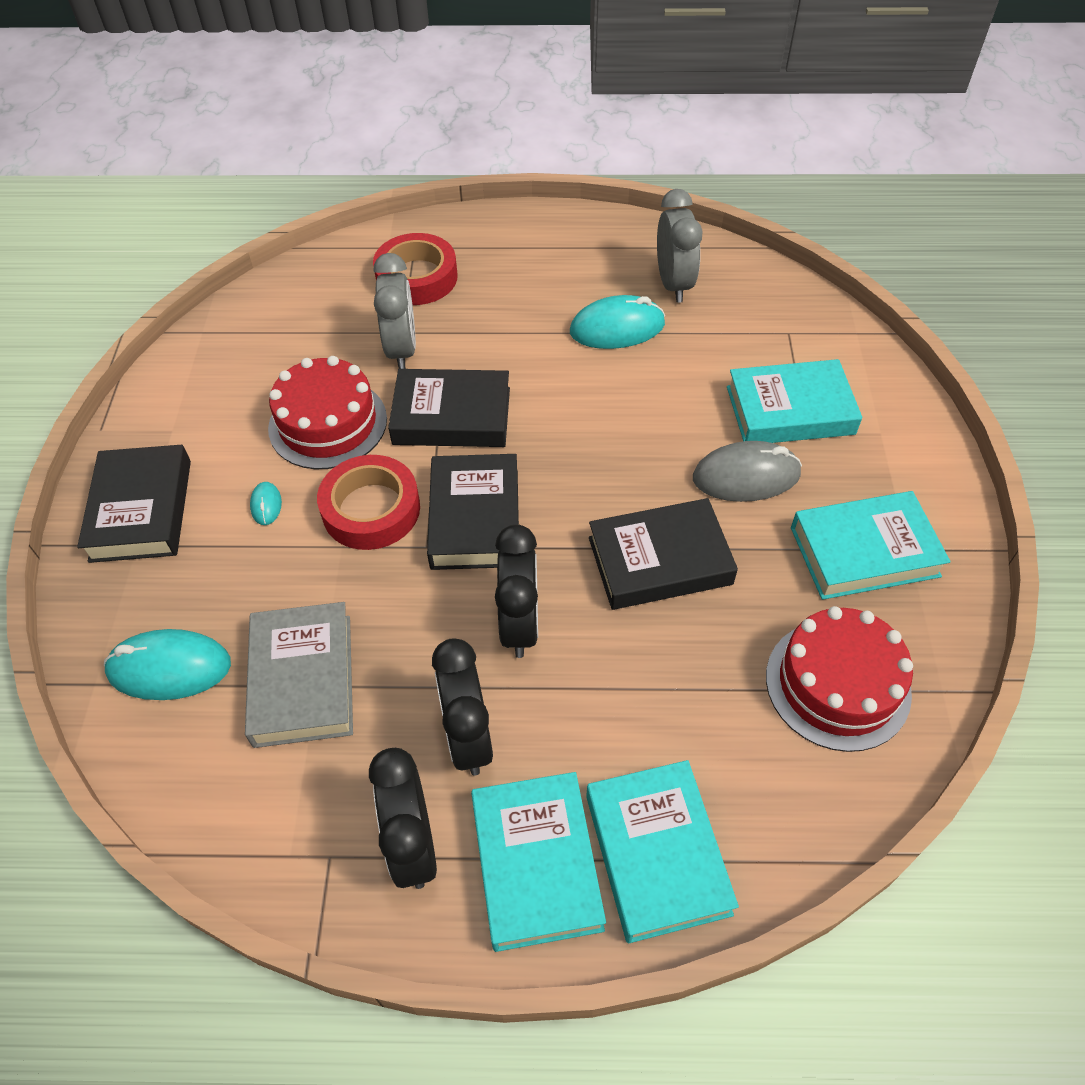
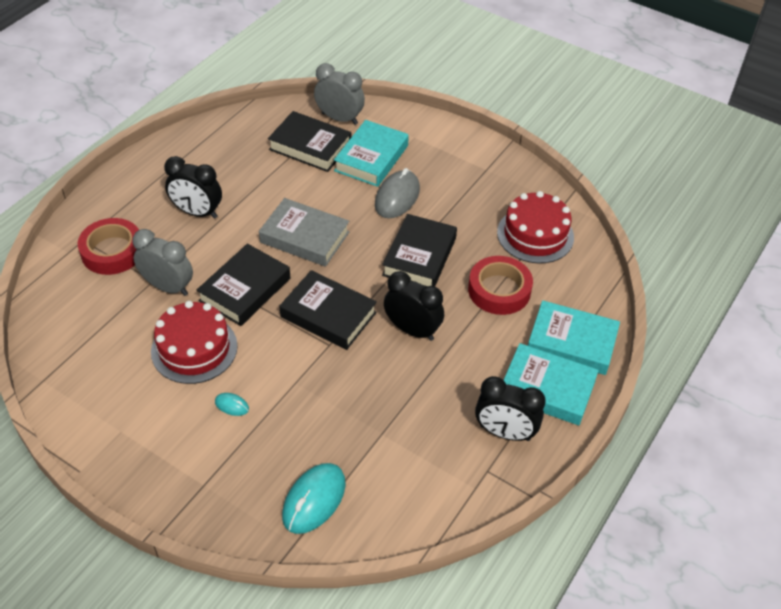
camera: 60 degrees left, 5 degrees down
(141, 510) = (176, 472): black book -> black book (310, 146)
(303, 679) = (372, 438): grey book -> grey book (304, 237)
(371, 509) = (280, 357): red tape -> red tape (499, 290)
(468, 737) = (462, 383): black clock -> black clock (197, 212)
(617, 328) = (250, 188): turquoise mouse -> none
(673, 284) = (241, 149): grey clock -> grey clock (339, 118)
(864, 551) = (475, 184): turquoise book -> none

